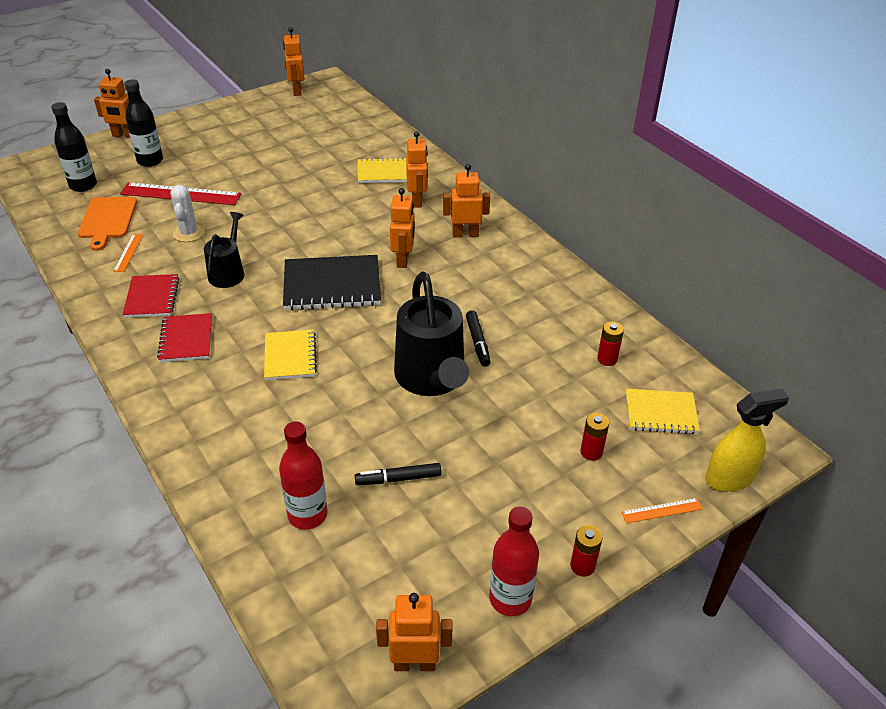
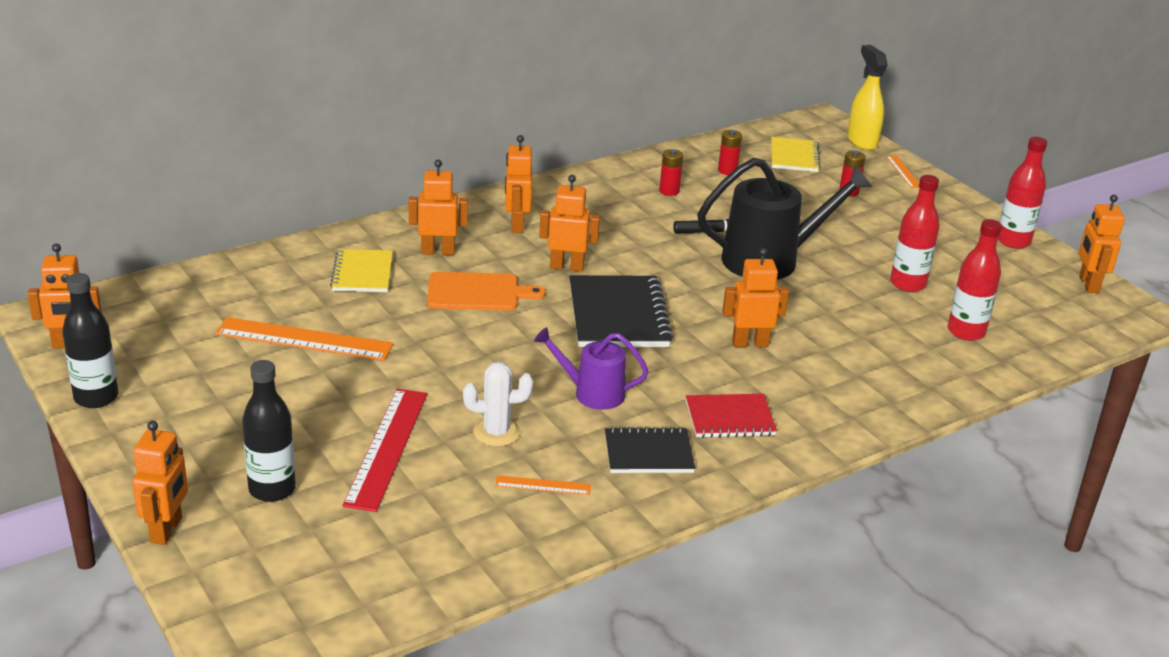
camera: 90 degrees left, 10 degrees down
(83, 185) = (339, 559): black bottle -> black bottle (96, 397)
(107, 220) = (452, 517): orange cutting board -> orange cutting board (477, 292)
(152, 297) = (648, 453): red notebook -> black notebook
(228, 272) = (591, 393): black watering can -> purple watering can
(290, 356) = (750, 343): yellow notebook -> orange robot
(300, 158) = (304, 339): none -> orange ruler
(398, 479) = (907, 284): black marker -> red bottle
(582, 566) = (970, 209): red battery -> red battery (669, 191)

